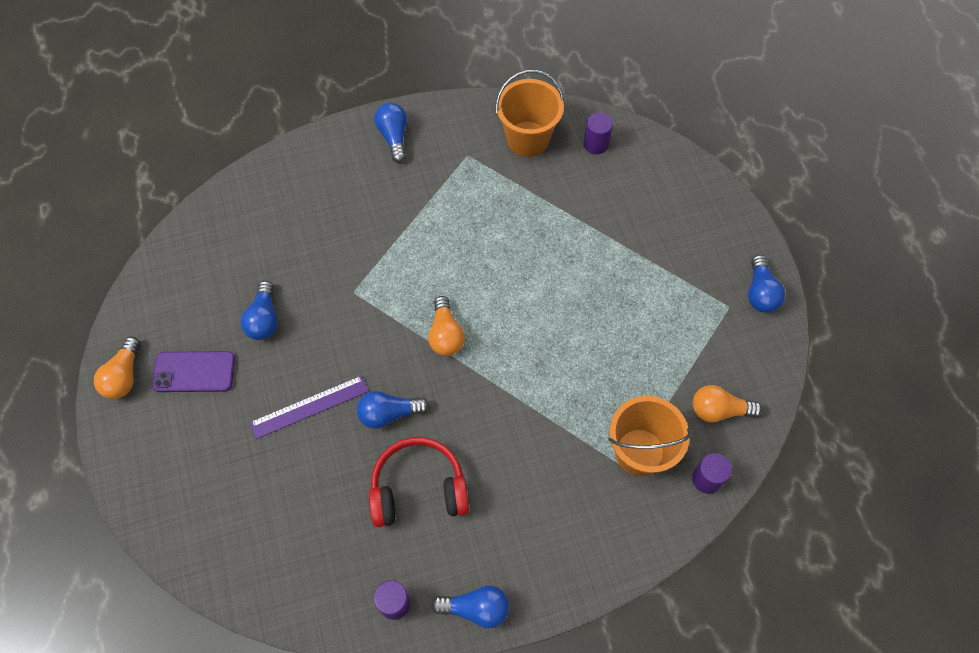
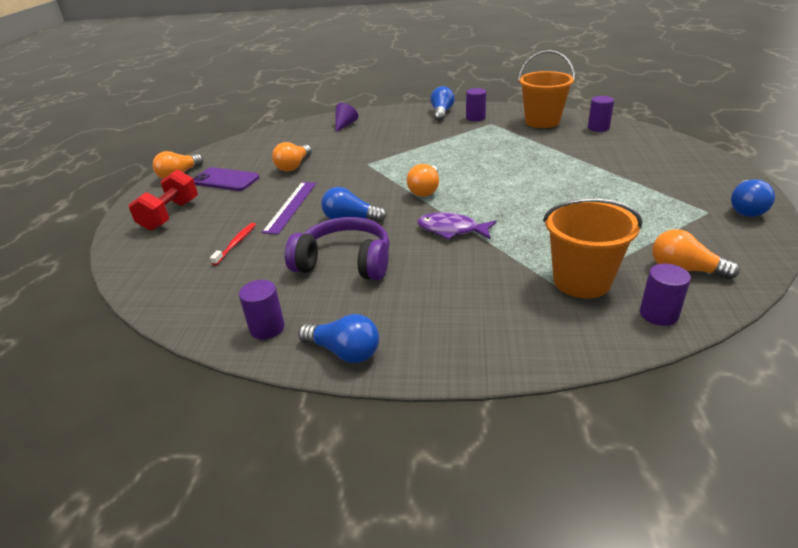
camera: 25 degrees right, 30 degrees down
(174, 463) = (170, 215): none -> red dumbbell
(264, 319) = (294, 166): blue light bulb -> orange light bulb
(277, 197) = (345, 125): none -> purple cone
(287, 492) = (236, 244): none -> red toothbrush
(309, 407) = (291, 206): purple ruler -> purple ruler turned 75 degrees counterclockwise
(418, 488) = (345, 262): red headphones -> purple headphones
(443, 143) = (475, 118): none -> purple cylinder
(501, 404) = (452, 230): none -> purple fish

